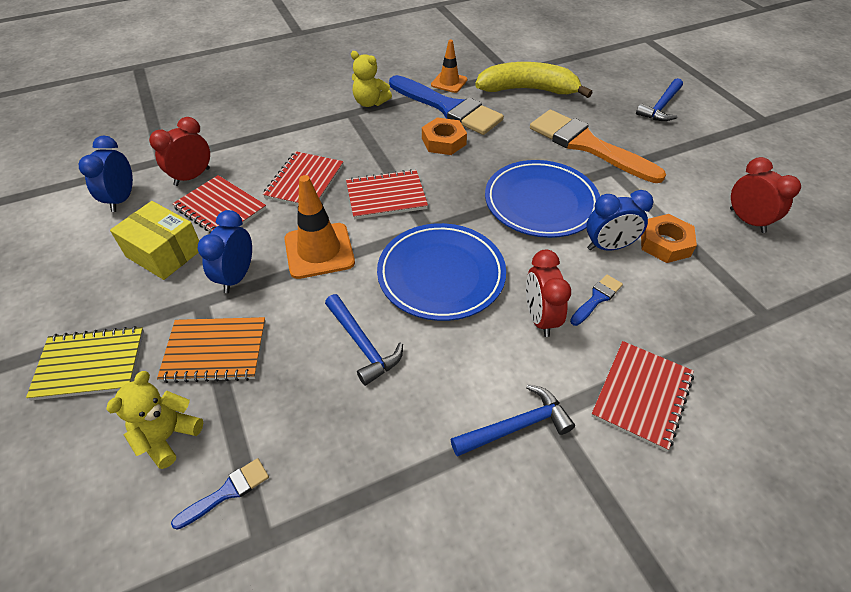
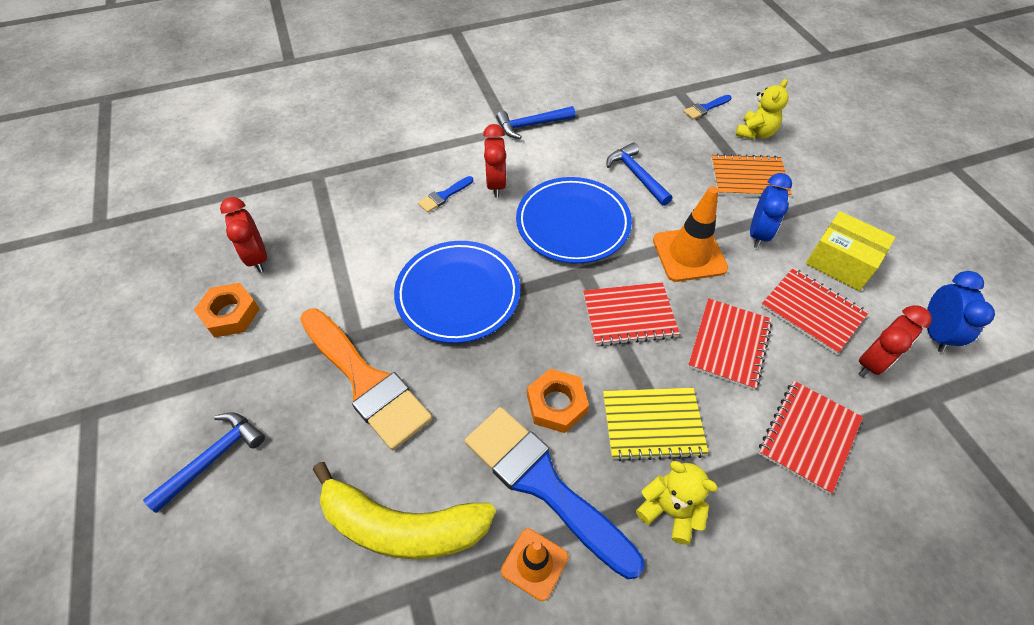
camera: 175 degrees left, 5 degrees up
(90, 364) = (838, 175): yellow notebook -> yellow notebook (652, 424)
(608, 247) = (411, 240): blue clock -> none
(642, 395) = (443, 135): red notebook -> red notebook (808, 436)
(665, 243) = (355, 239): orange nut -> orange nut (230, 314)

